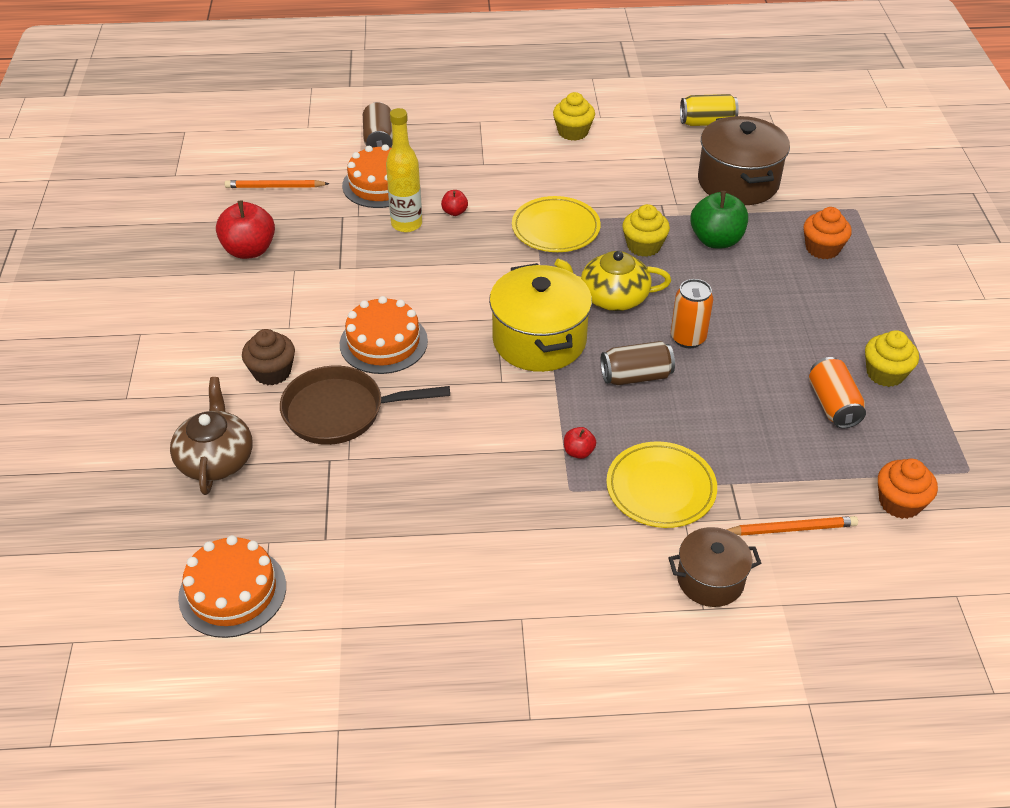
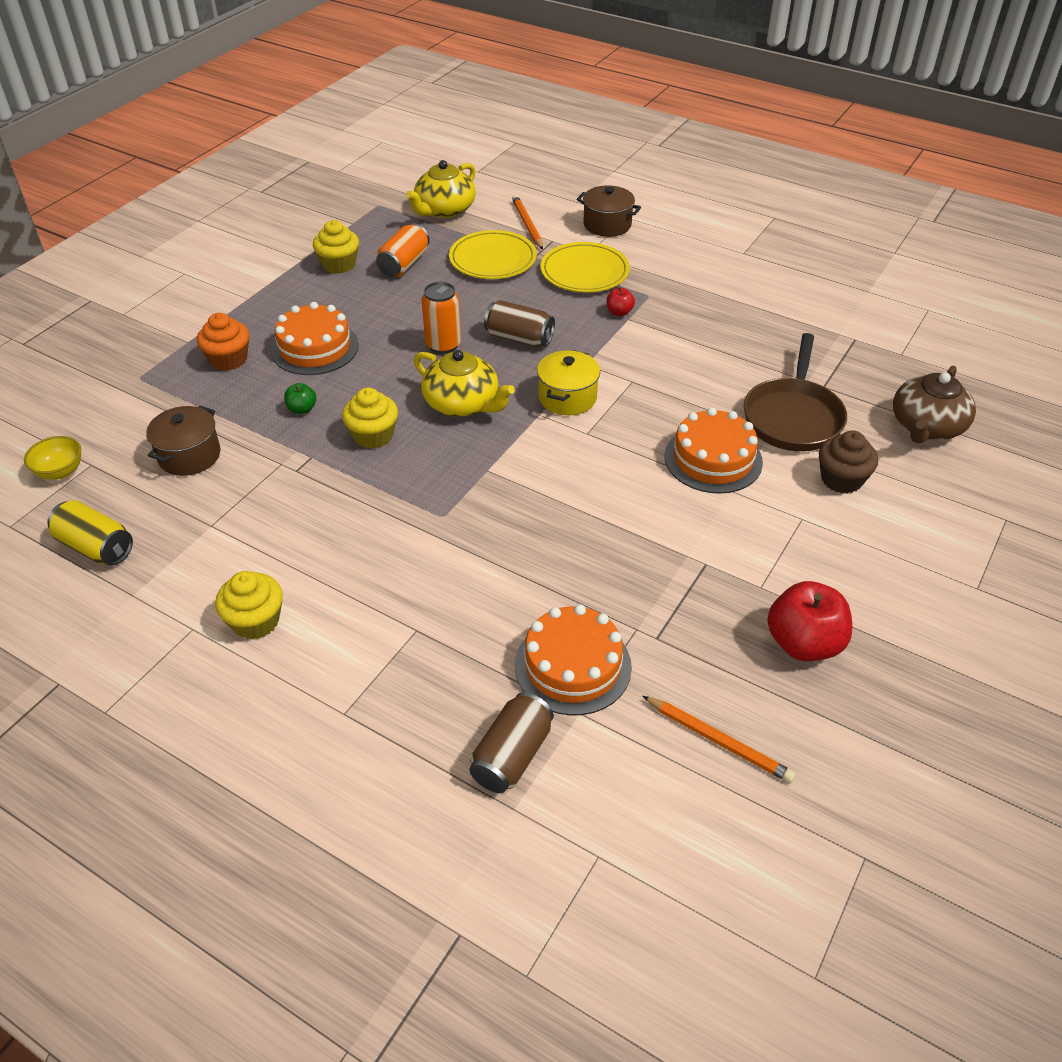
camera: 145 degrees left, 0 degrees up
(232, 591) = (941, 336): orange cake -> orange cake (315, 348)
(340, 412) = (793, 417): brown pan -> brown pan turned 75 degrees clockwise
(406, 224) = (587, 584): yellow bottle -> none
(454, 212) = (518, 573): red apple -> none
(539, 340) = (567, 397): yellow pot -> yellow pot, size x0.60
(555, 228) = (433, 496): yellow plate -> yellow plate (493, 259)
(716, 240) = (302, 409): green apple -> green apple, size x0.48
(738, 182) = (189, 455): brown pot -> brown pot, size x0.60
(791, 529) = (527, 224): orange pencil -> orange pencil turned 45 degrees clockwise
(794, 142) = (60, 471): none -> yellow bowl
(900, 502) = (444, 209): orange cupcake -> yellow teapot

